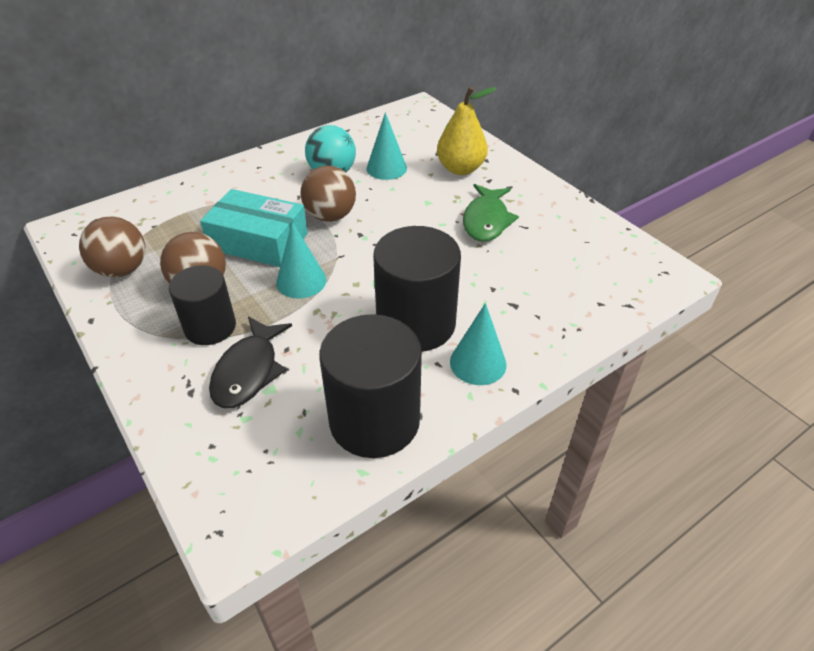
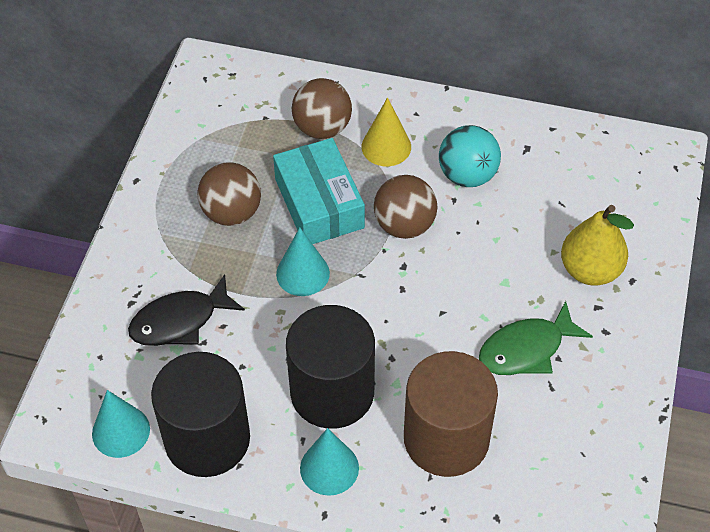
camera: 50 degrees right, 10 degrees up
(122, 270) = (199, 148): brown ball -> brown ball (322, 128)
(210, 327) = (198, 258): black cylinder -> none
(262, 190) = (386, 146): none -> yellow cone
(386, 168) = (522, 210): turquoise cone -> turquoise cone (121, 431)
(515, 291) = (446, 438): none -> brown cylinder

